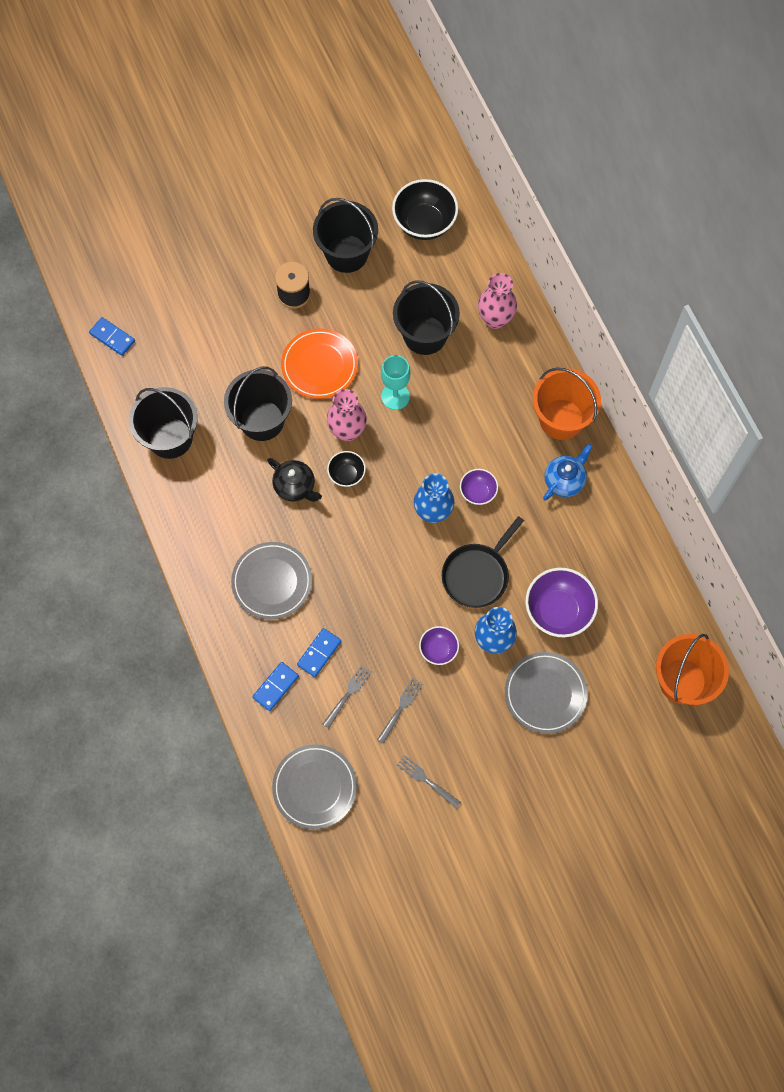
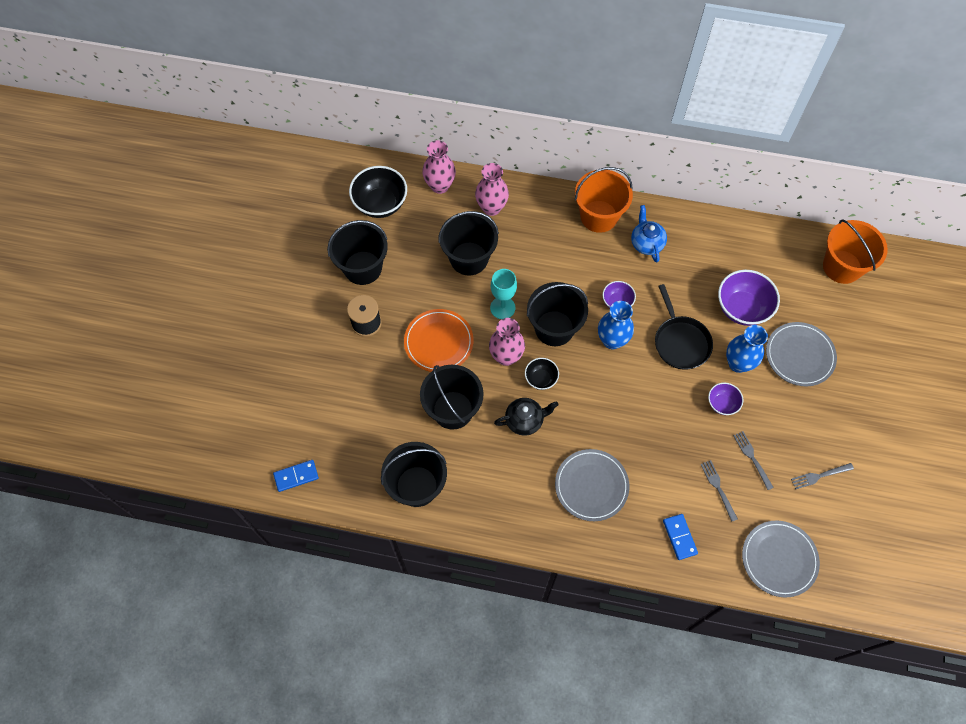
camera: 55 degrees left, 5 degrees down
(319, 653) = (672, 488): blue domino -> none
(407, 454) = (554, 328): none -> black bucket
(484, 259) = (440, 186): none -> pink vase

